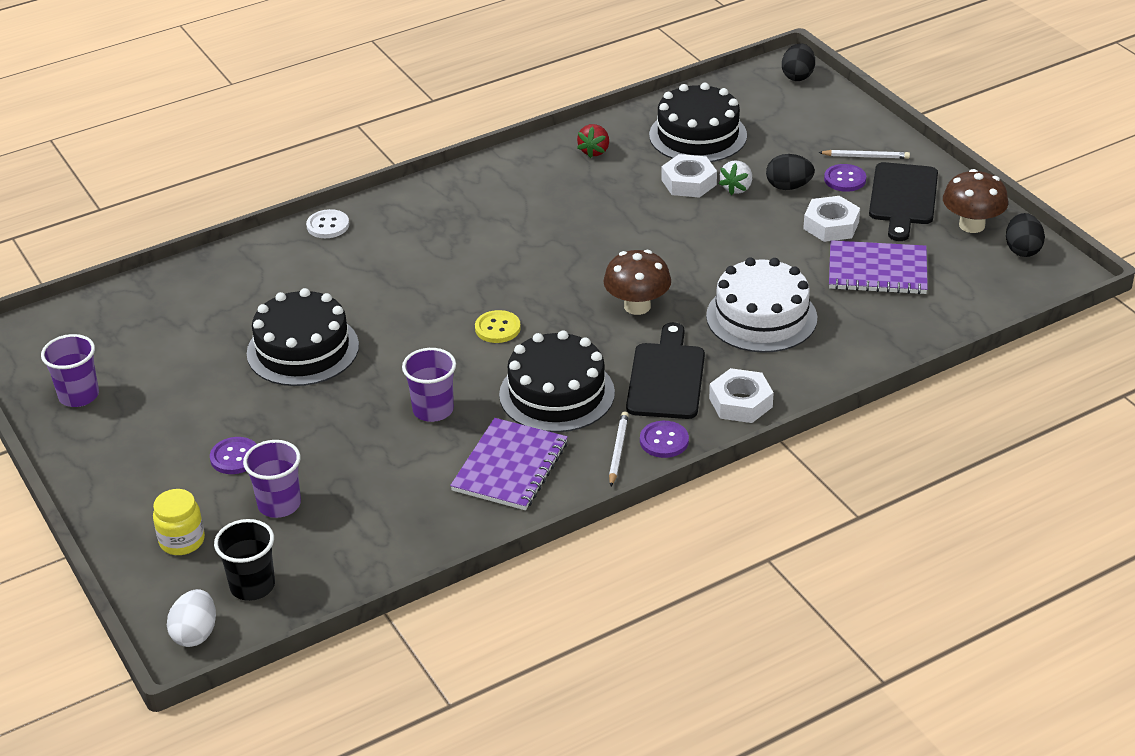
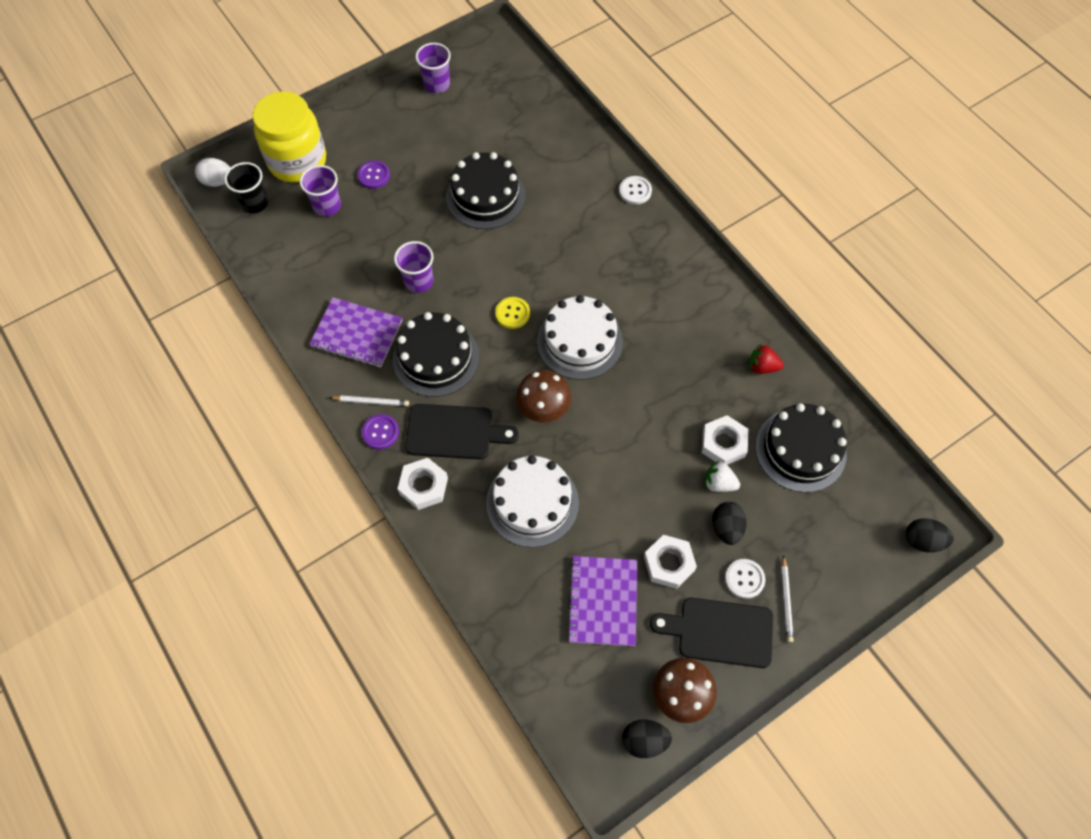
camera: 85 degrees right, 25 degrees up
(182, 541) = (297, 161): yellow jar -> yellow jar, size x2.08
(546, 276) = (579, 341): none -> white cake
(845, 179) = (744, 579): purple button -> white button

